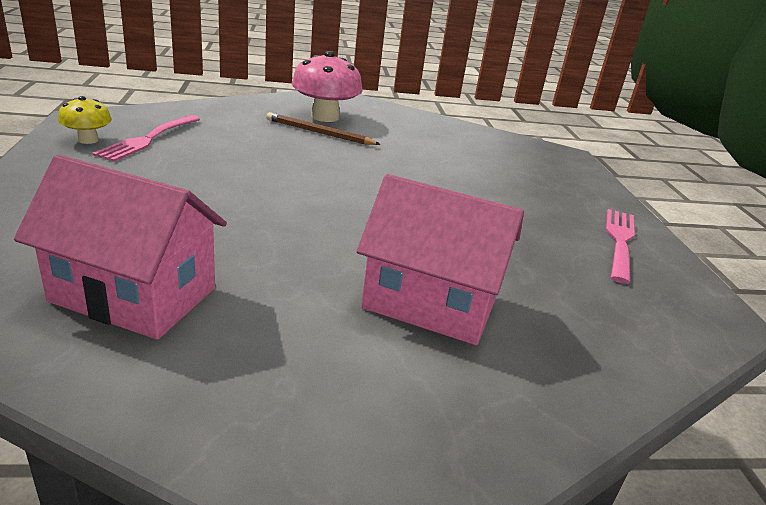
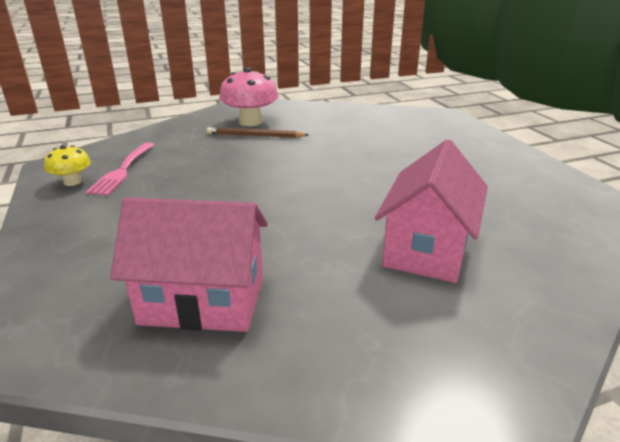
camera: 10 degrees left, 0 degrees up
(430, 302) = (427, 249): pink house -> pink house turned 75 degrees counterclockwise
(619, 241) = (522, 170): pink fork -> none

